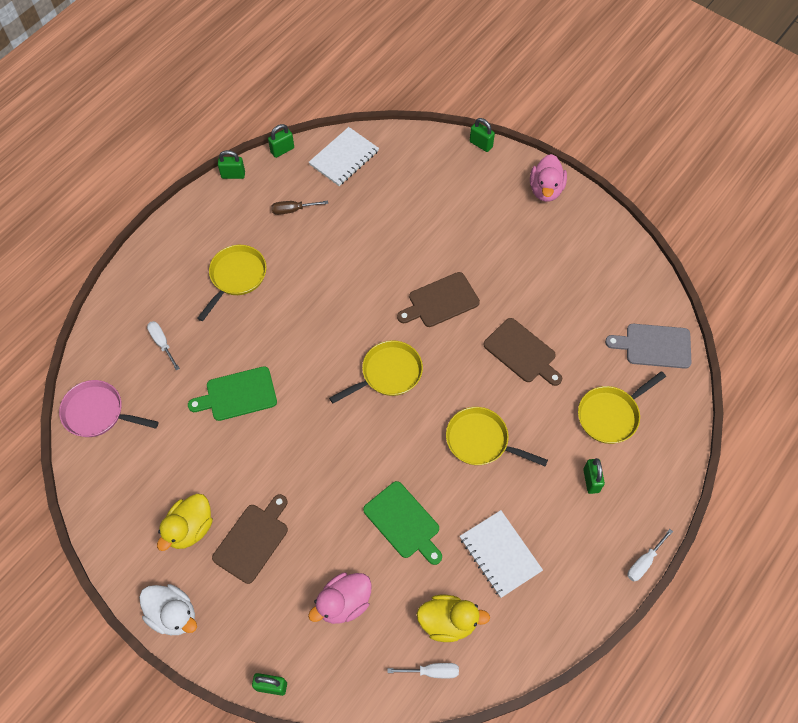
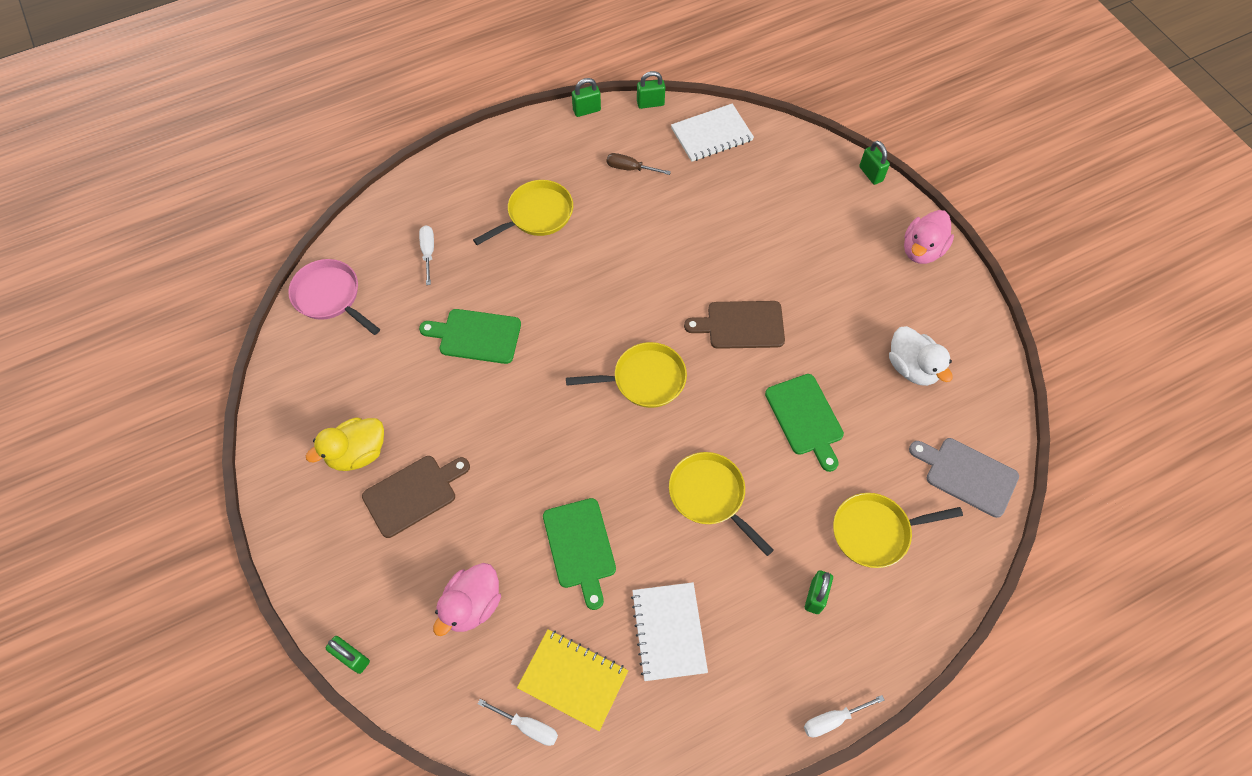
camera: 25 degrees right, 0 degrees up
(173, 614) = (295, 534): white duck -> white duck (912, 367)
(233, 175) = (586, 110): green padlock -> green padlock turned 45 degrees counterclockwise
(344, 603) = (472, 605): pink duck -> pink duck turned 45 degrees counterclockwise
(448, 622) = (573, 680): yellow duck -> yellow notebook
(522, 352) = (805, 418): brown cutting board -> green cutting board

